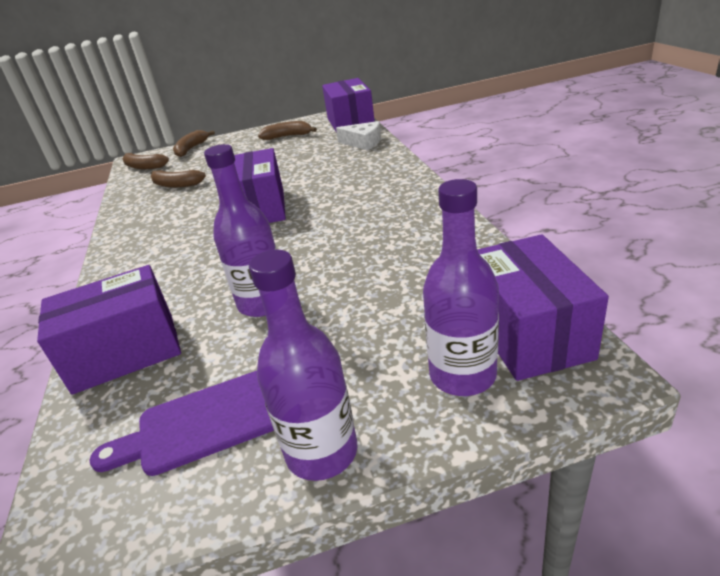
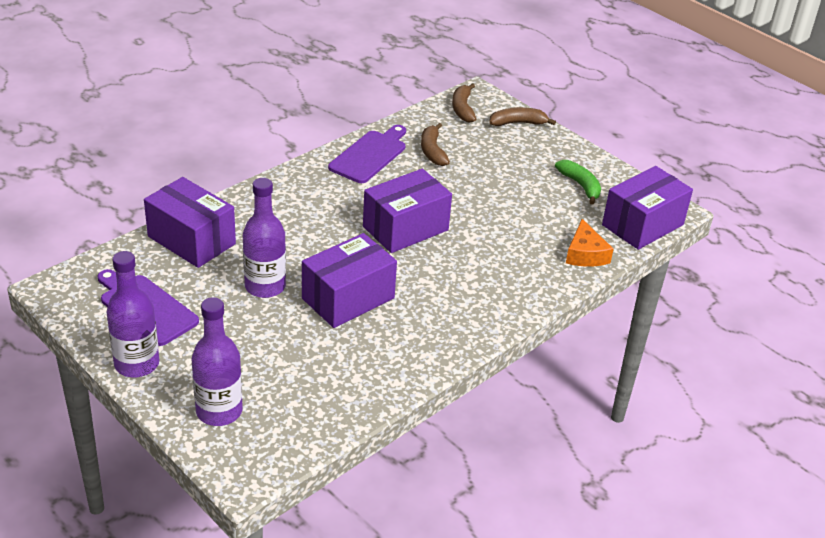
camera: 55 degrees right, 5 degrees up
(141, 214) = (370, 155): none -> purple cutting board
(287, 136) = (580, 185): brown banana -> green banana
(363, 143) = (585, 254): white cheese -> orange cheese
(528, 333) = (274, 437): purple box -> purple box (348, 298)

